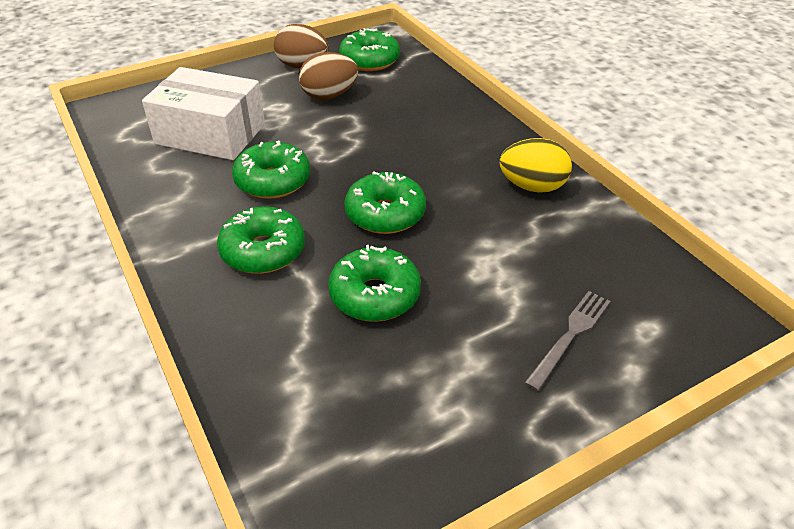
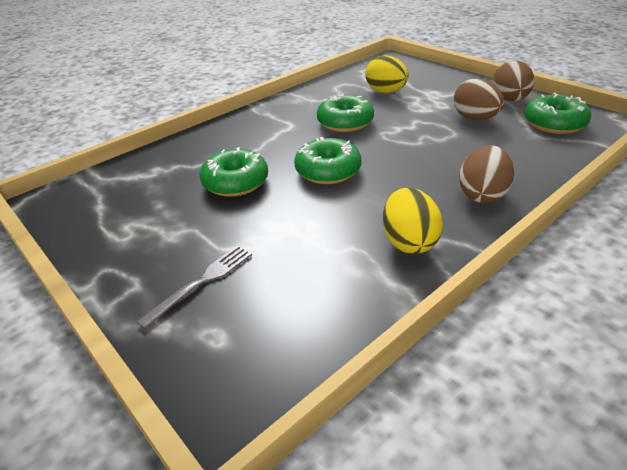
camera: 80 degrees right, 5 degrees down
(210, 134) = (386, 91): white box -> yellow egg
(263, 251) = (270, 135): green donut -> none
(473, 130) = (482, 194): none -> brown egg
(570, 336) = (201, 283): grey fork -> grey fork turned 75 degrees counterclockwise

